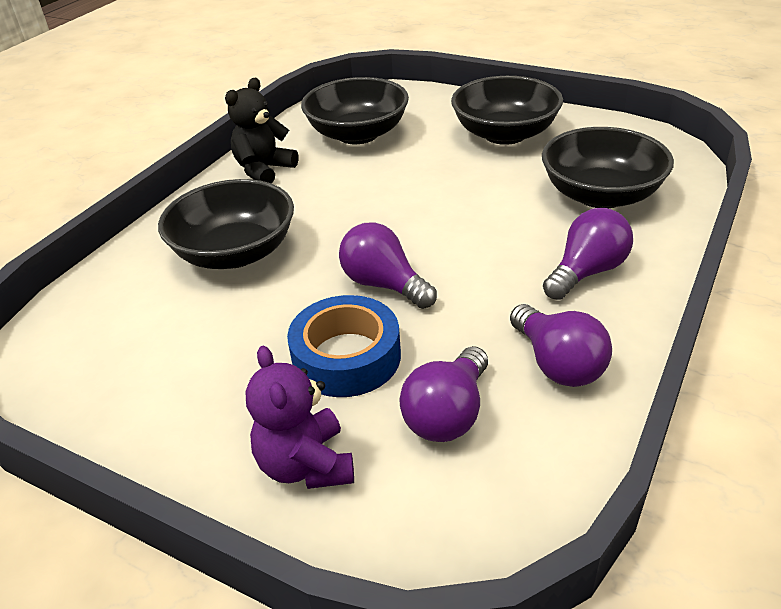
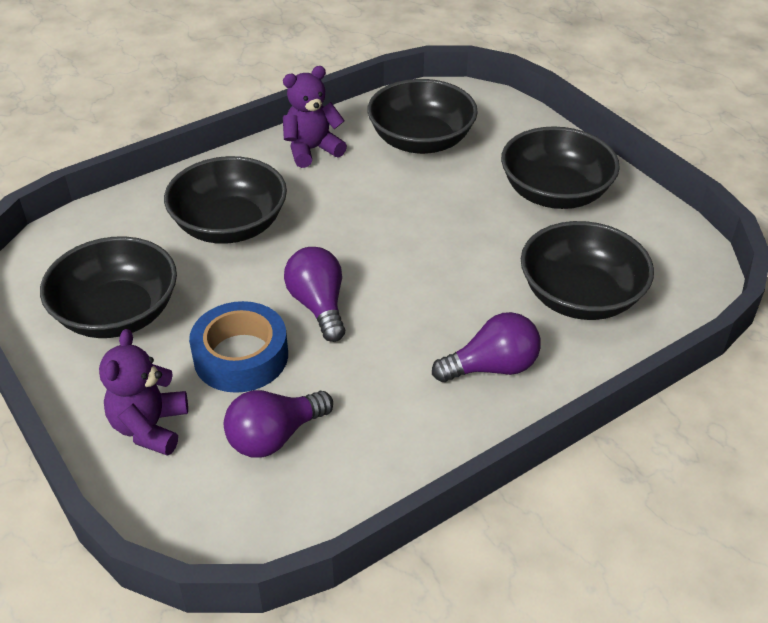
camera: 25 degrees right, 5 degrees up
(176, 372) = (117, 313): none -> black bowl
(264, 170) = (312, 150): black teddy bear -> purple teddy bear
(558, 364) = (391, 436): purple light bulb -> none

